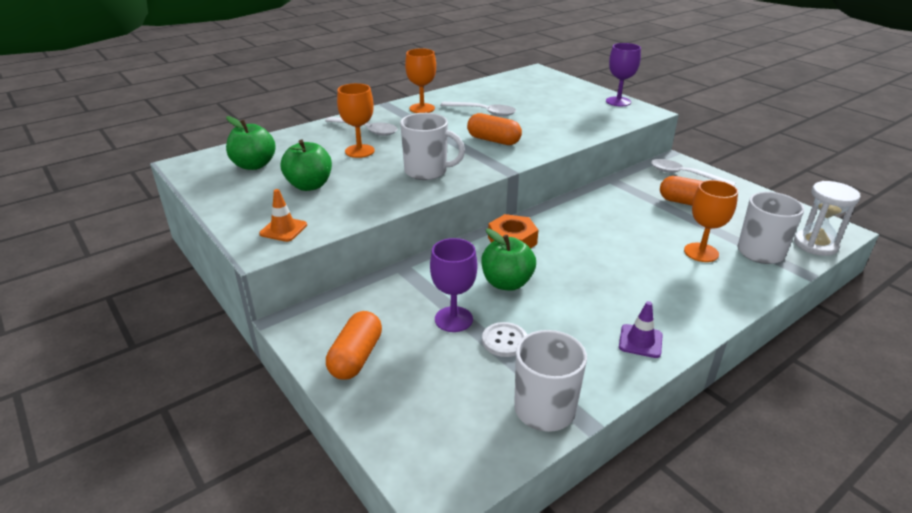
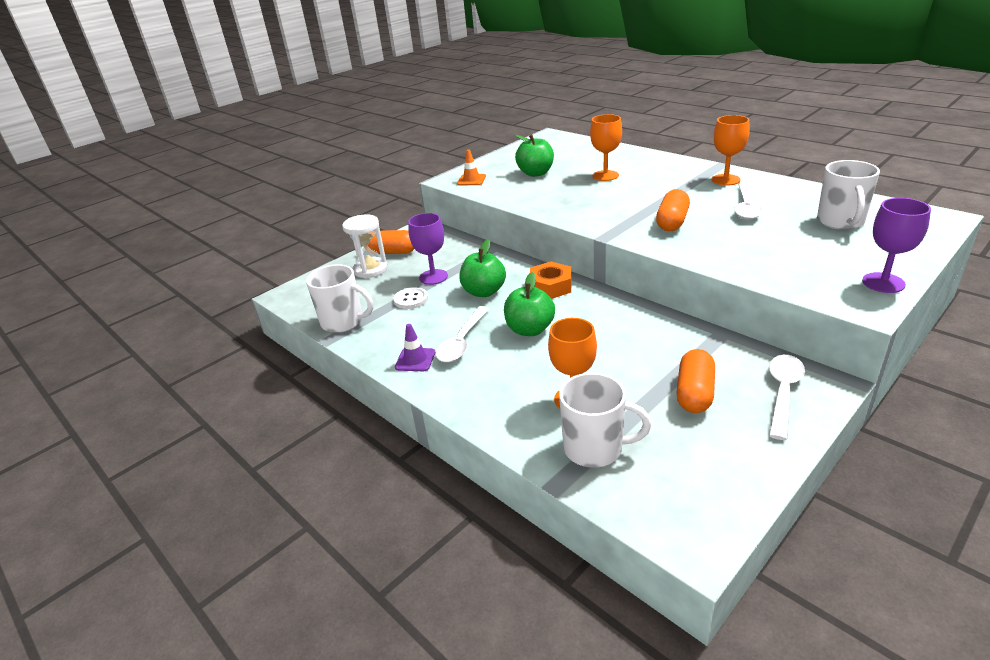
camera: 85 degrees right, 0 degrees up
(254, 165) = (558, 151): green apple -> green apple (530, 329)
(366, 130) = (650, 169): white spoon -> white spoon (462, 342)
(427, 171) = (582, 205): white mug -> white mug (840, 222)
(815, 245) = (636, 507): white hourglass -> white hourglass (370, 269)

